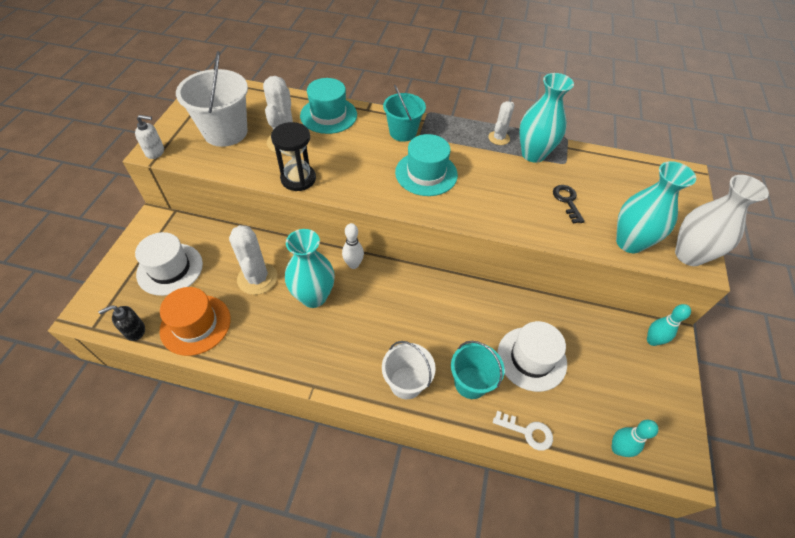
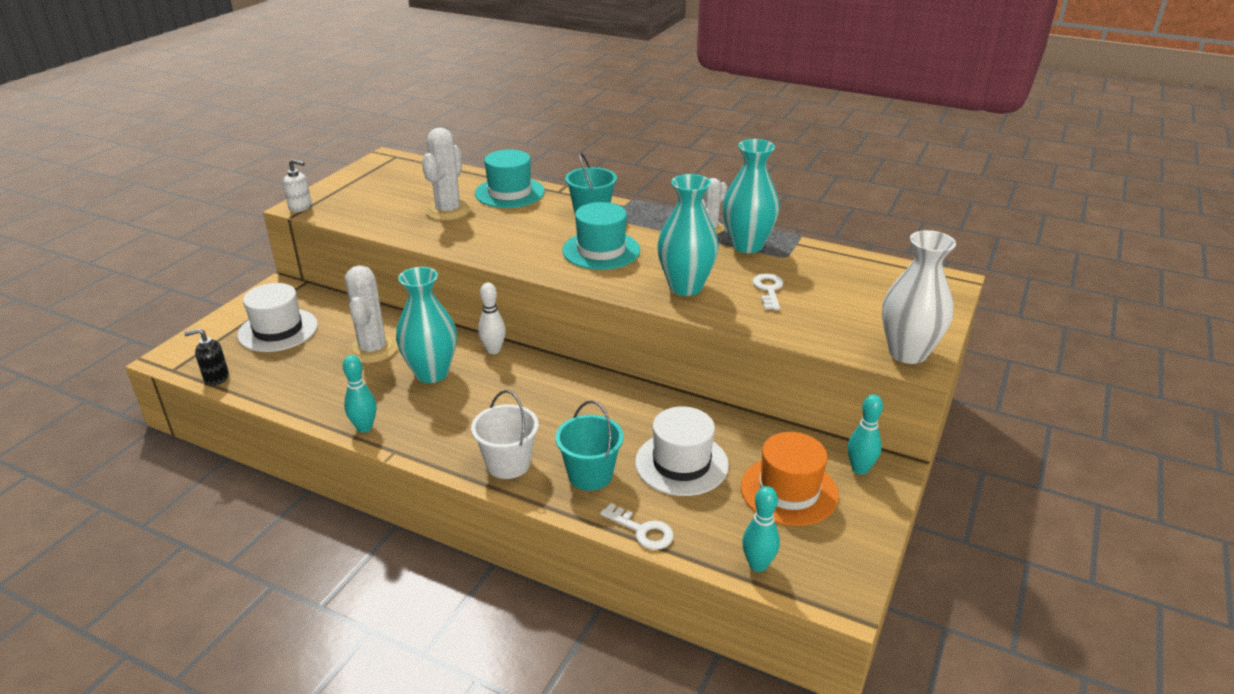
camera: 15 degrees right, 20 degrees down
(195, 324) = (284, 380): orange hat -> orange hat (789, 491)
(225, 132) = (384, 197): white bucket -> none
(280, 365) = (364, 427): none -> turquoise bowling pin
(298, 179) = (447, 241): black hourglass -> none
(567, 201) = (768, 290): black key -> white key
(629, 242) = (831, 333): turquoise vase -> turquoise vase (685, 287)

